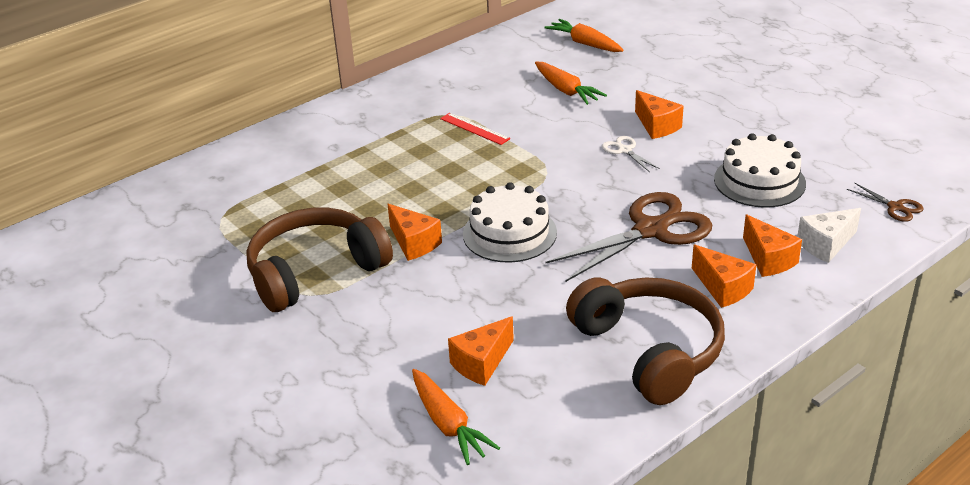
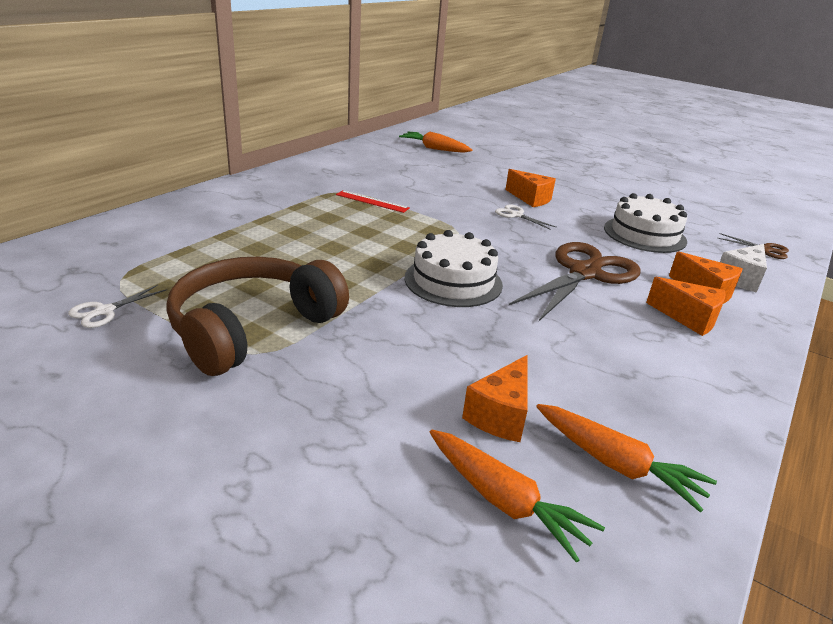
camera: 20 degrees left, 5 degrees down
(205, 249) = (105, 311): none -> white scissors
(414, 243) = (357, 294): orange cheese -> none
(566, 90) = (438, 176): orange carrot -> orange carrot (616, 464)
(649, 350) = (670, 383): brown headphones -> none

